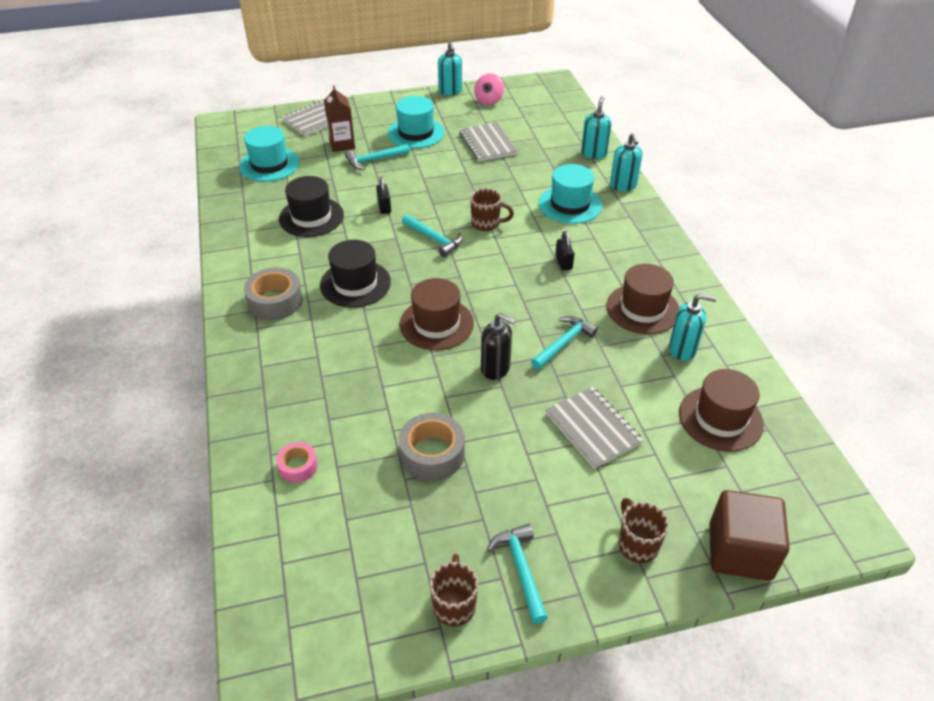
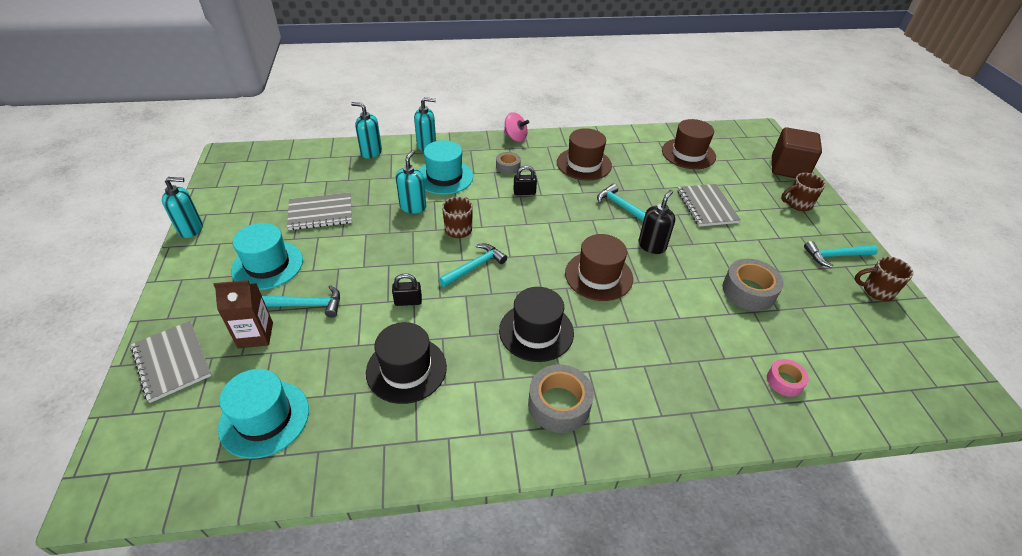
camera: 85 degrees left, 0 degrees up
(374, 160) = (308, 305): turquoise hammer -> turquoise hammer turned 75 degrees counterclockwise
(489, 100) = (233, 202): pink spinning top -> pink spinning top (515, 137)
(592, 428) = (706, 206): grey notebook -> grey notebook turned 75 degrees counterclockwise
(608, 247) = (508, 167): none -> grey tape
(682, 349) = (626, 155): turquoise soap dispenser -> turquoise soap dispenser (413, 207)

